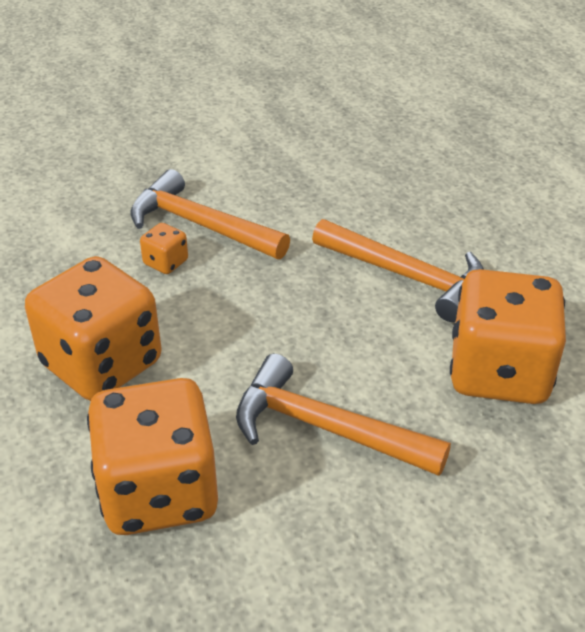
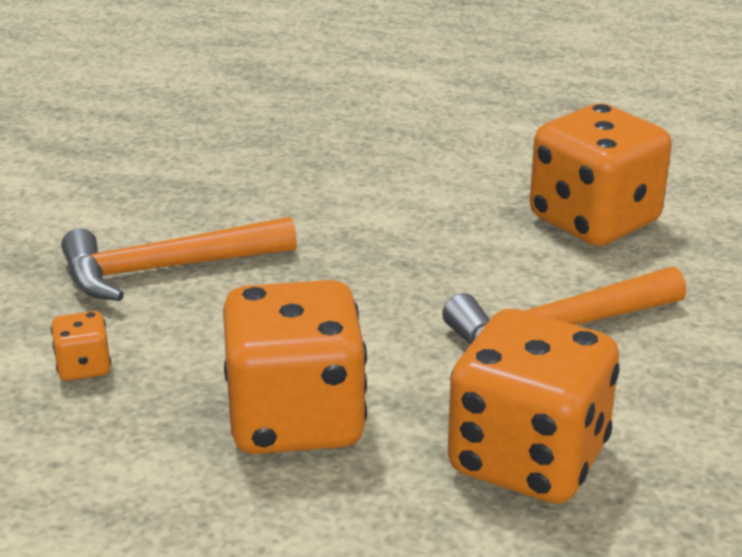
camera: 50 degrees left, 10 degrees down
(166, 262) = (193, 314): orange dice -> orange dice (84, 367)
(408, 277) = (418, 202): orange hammer -> none

